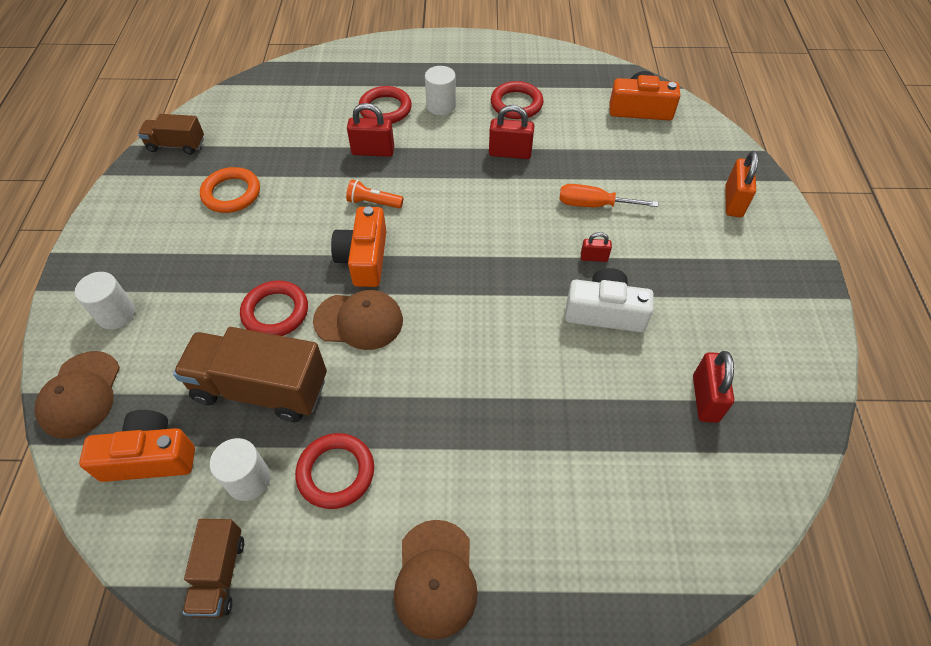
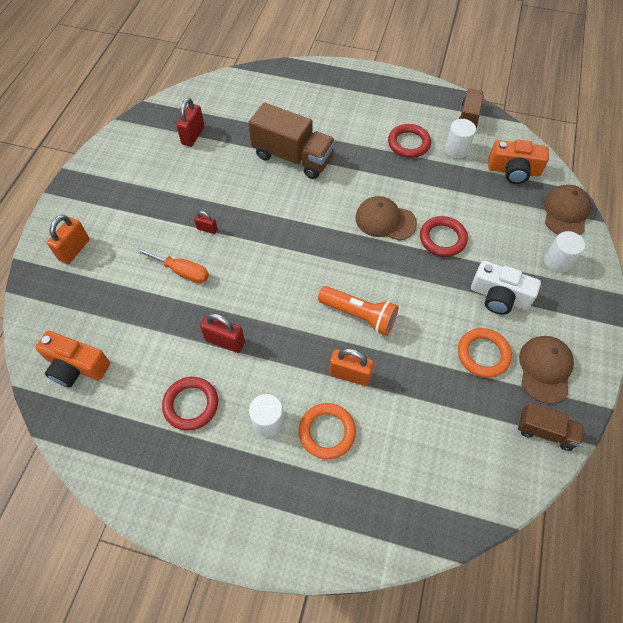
camera: 165 degrees left, 5 degrees up
(261, 389) = (451, 192): brown truck -> brown truck (293, 157)
(364, 258) = (374, 265): orange camera -> none
(373, 151) = (350, 374): red padlock -> orange padlock
(373, 203) = (359, 315): orange flashlight -> orange flashlight, size x1.66
(385, 109) = (327, 432): red ring -> orange ring
(435, 578) = (365, 96): brown cap -> brown cap (545, 369)
(605, 312) = (221, 191): white camera -> white camera (499, 296)

